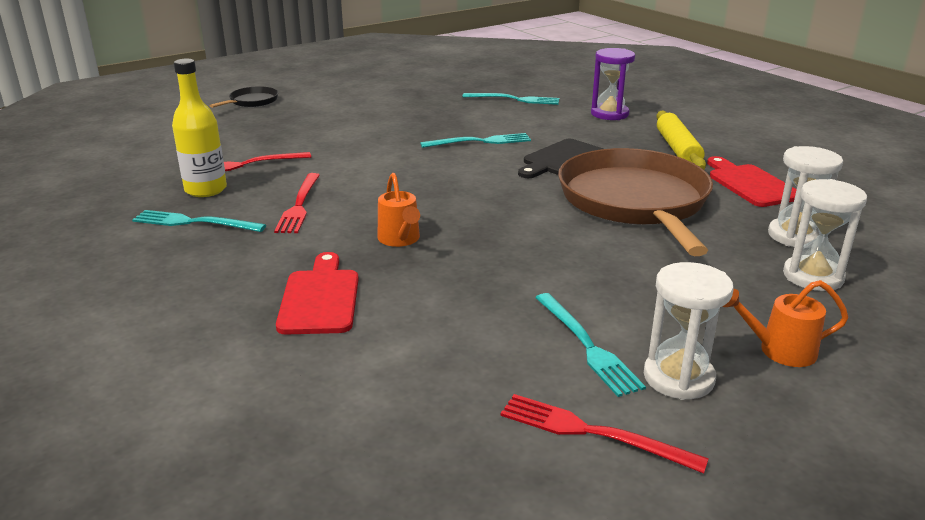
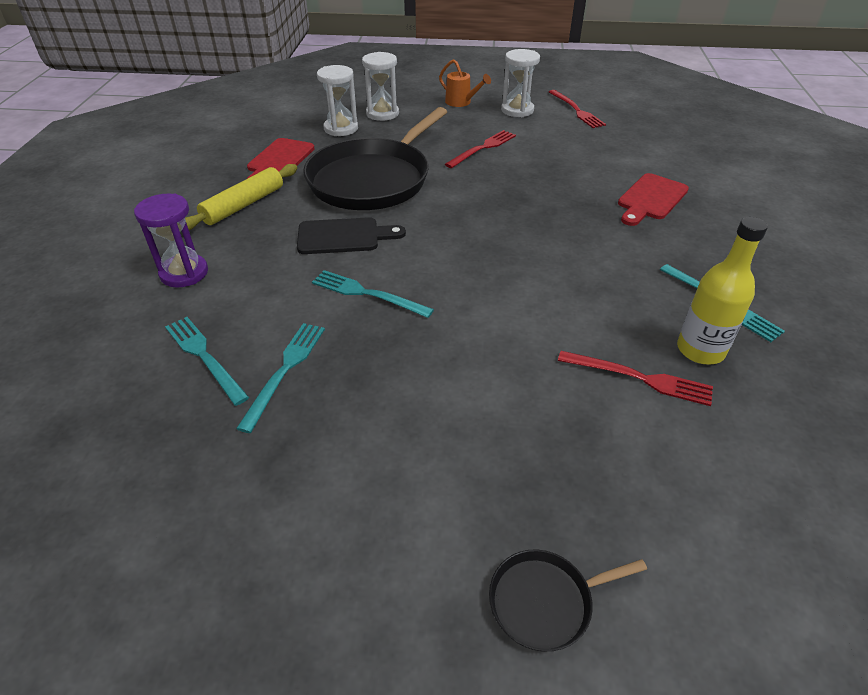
camera: 140 degrees left, 15 degrees up
(299, 205) = (617, 284): red fork -> red fork (483, 148)
(400, 240) = (565, 217): orange watering can -> none
(587, 345) = (536, 130): turquoise fork -> turquoise fork (285, 370)
(635, 202) = (373, 179): brown pan -> black pan

